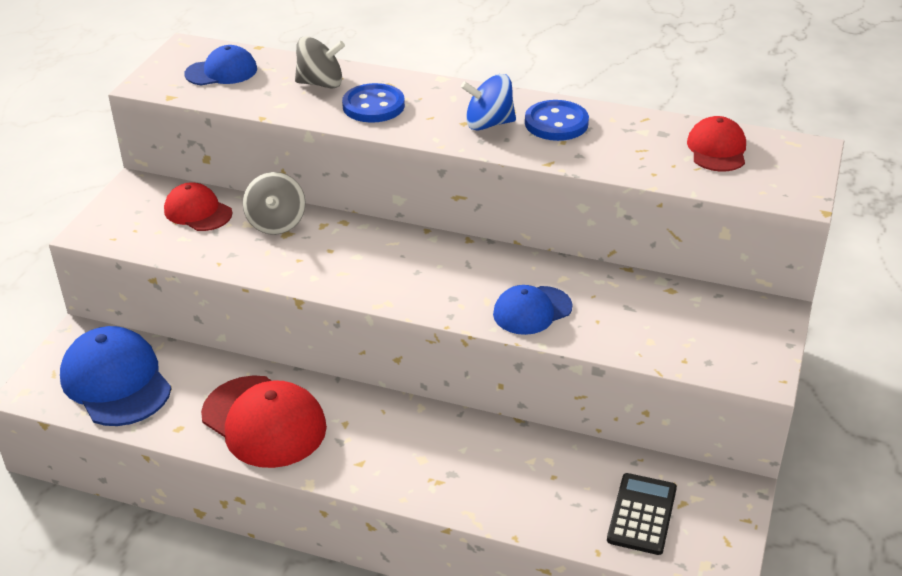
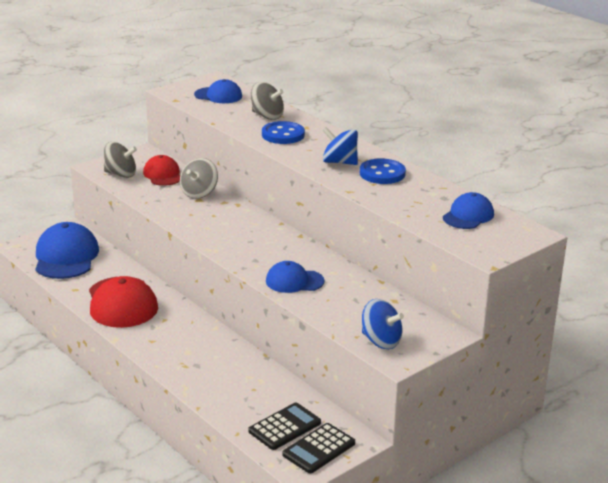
camera: 30 degrees right, 10 degrees down
(137, 231) = (120, 174): none -> grey spinning top
(708, 526) = (319, 449): none -> black calculator
(717, 149) = (468, 216): red cap -> blue cap
(717, 355) = (381, 341): none -> blue spinning top

